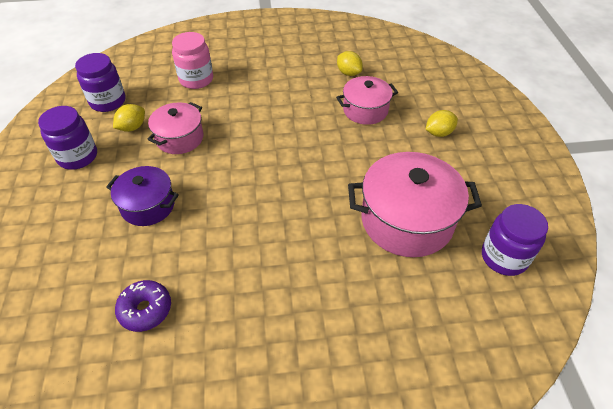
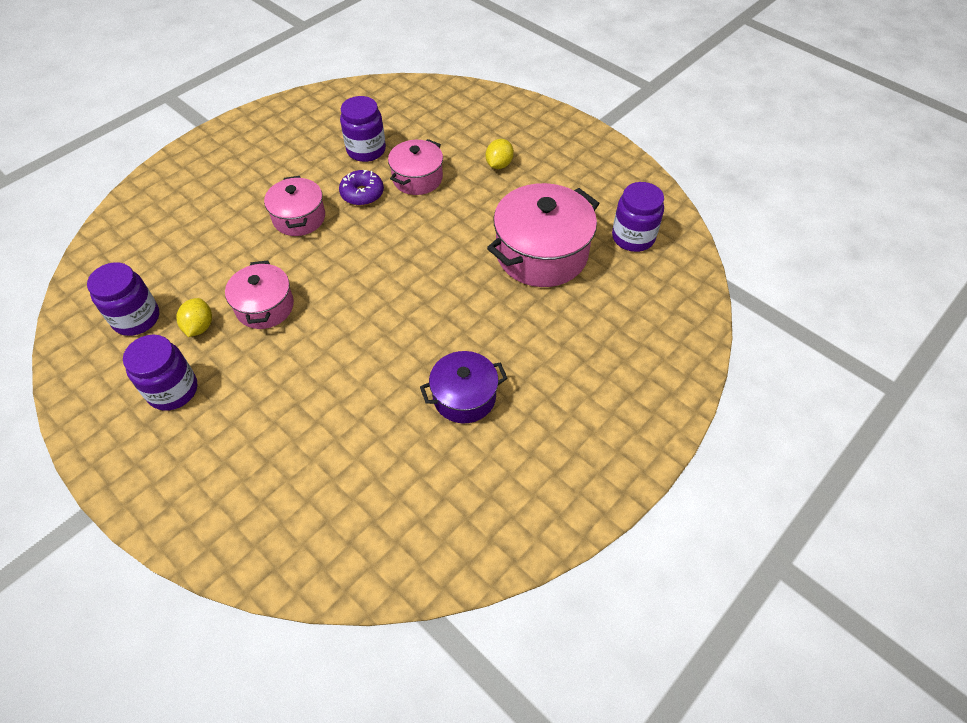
camera: 40 degrees left, 5 degrees up
(145, 309) = (405, 463): purple donut -> purple donut (362, 194)
(148, 205) = (306, 385): purple pot -> purple pot (464, 397)
(196, 79) = (213, 240): pink jar -> none
(259, 94) = (299, 218): none -> pink pot
(348, 73) = (366, 150): yellow lemon -> purple jar

